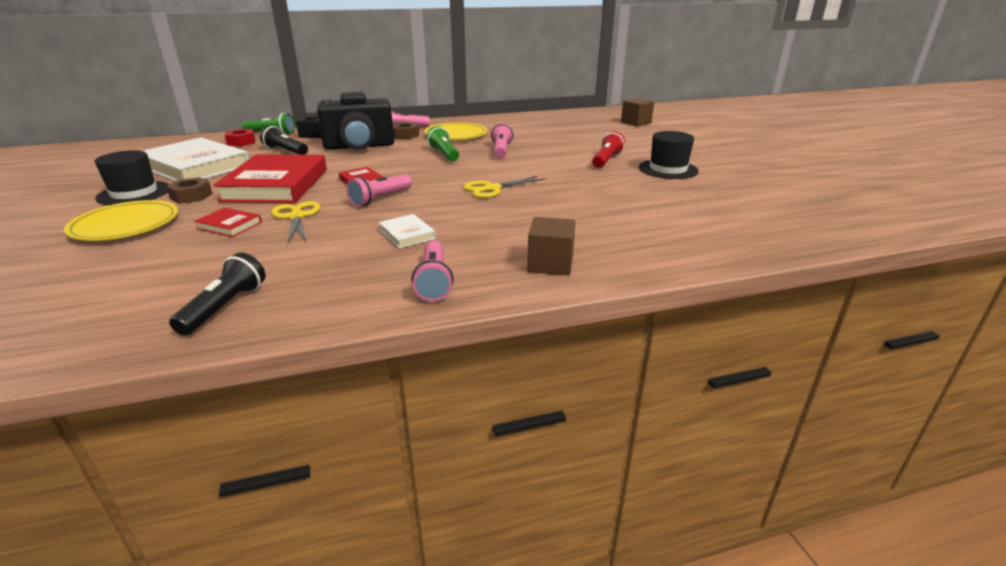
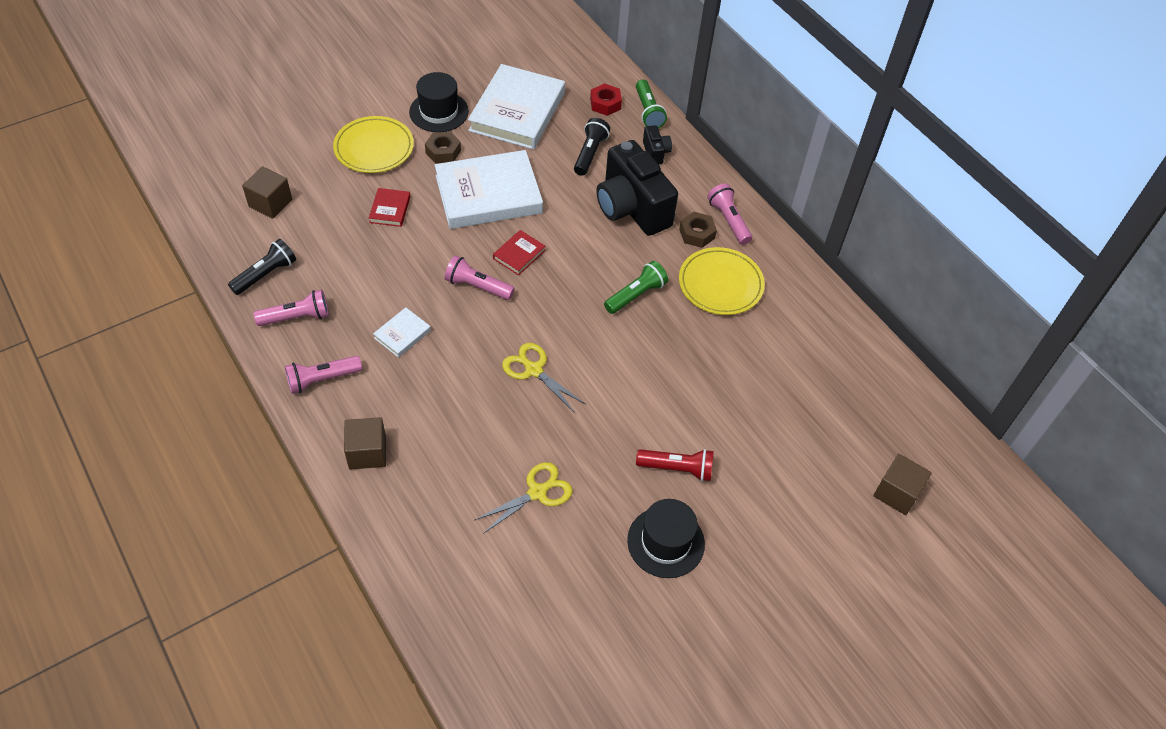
camera: 70 degrees right, 25 degrees up
(101, 294) = (270, 203): none -> brown cube
(225, 307) = (266, 274): black flashlight -> black flashlight turned 45 degrees counterclockwise
(276, 185) = (488, 194): red book -> white book
(296, 217) = (419, 244): yellow scissors -> yellow scissors (537, 492)
(501, 151) = (672, 348): pink flashlight -> pink flashlight (296, 317)

